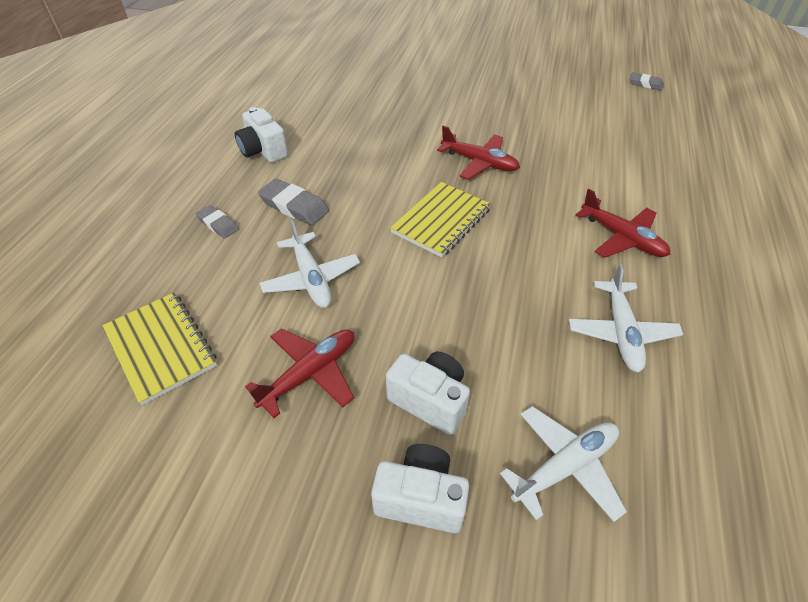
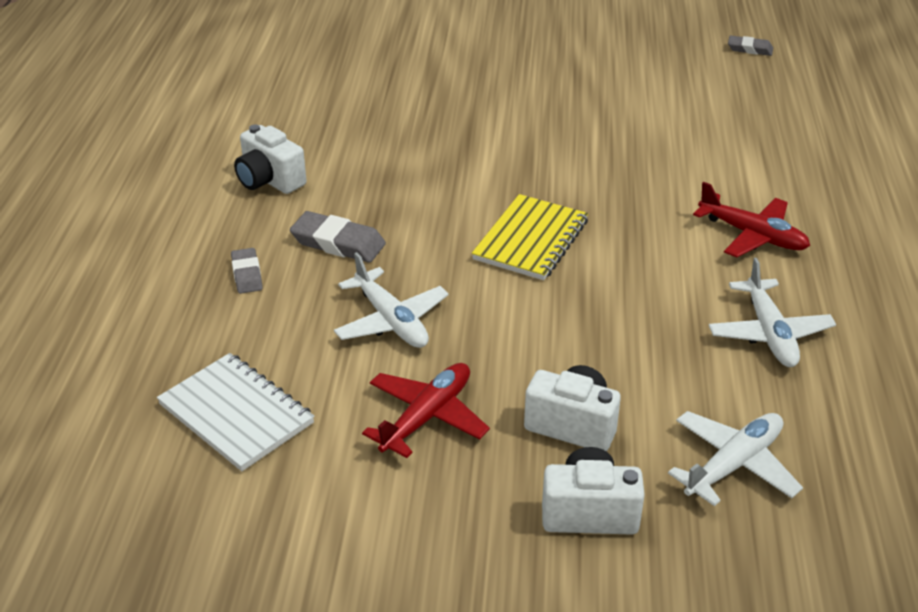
camera: 10 degrees left, 10 degrees down
(161, 348) = (236, 414): yellow notebook -> white notebook
(218, 224) = (247, 274): grey eraser -> grey eraser turned 45 degrees clockwise
(479, 163) = (560, 167): red plane -> none

